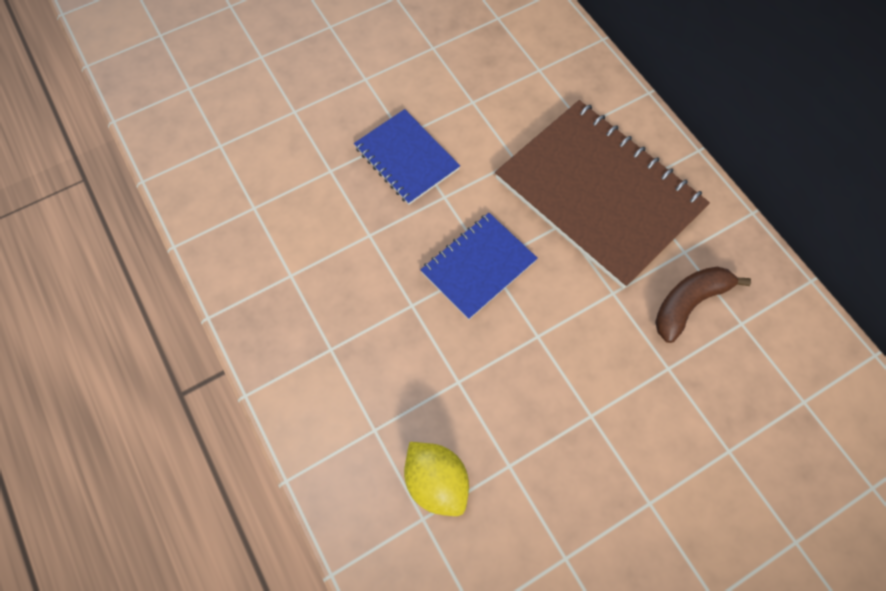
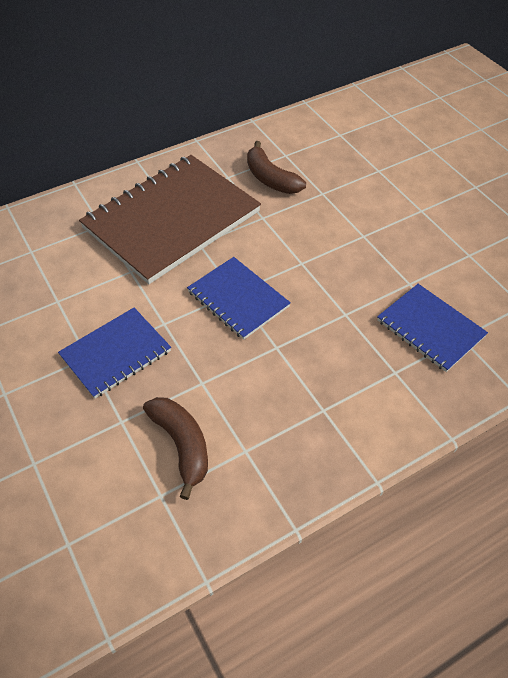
camera: 90 degrees left, 15 degrees down
(301, 221) = (182, 445): none -> brown banana
(436, 481) = (430, 328): yellow lemon -> blue notebook

